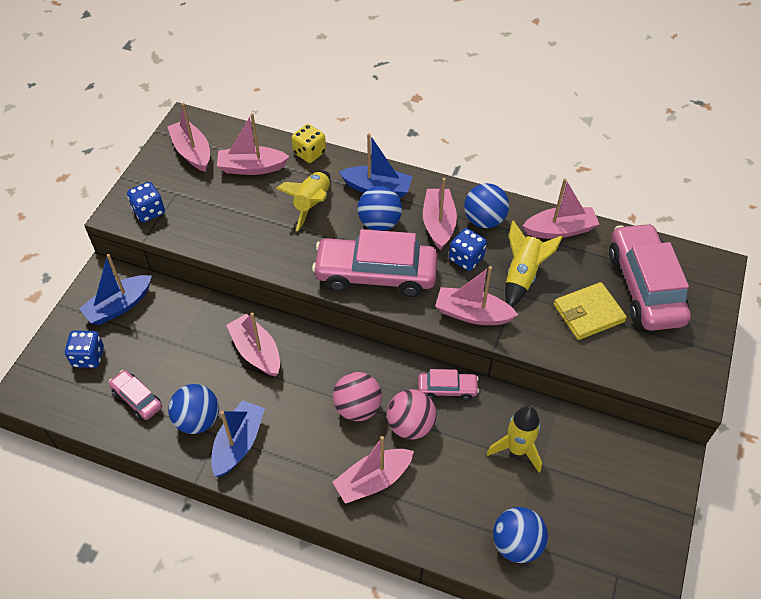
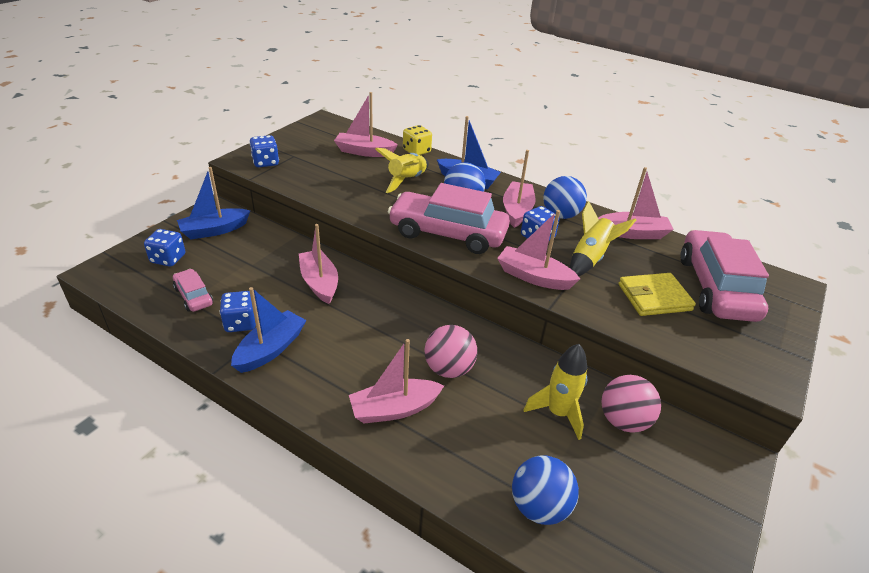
camera: 10 degrees right, 15 degrees down
(192, 152) = (319, 136): pink boat -> none
(198, 420) = (241, 323): blue ball -> blue dice
(357, 408) = (399, 344): pink ball -> pink ball (623, 421)
(447, 389) = (495, 346): pink car -> none

